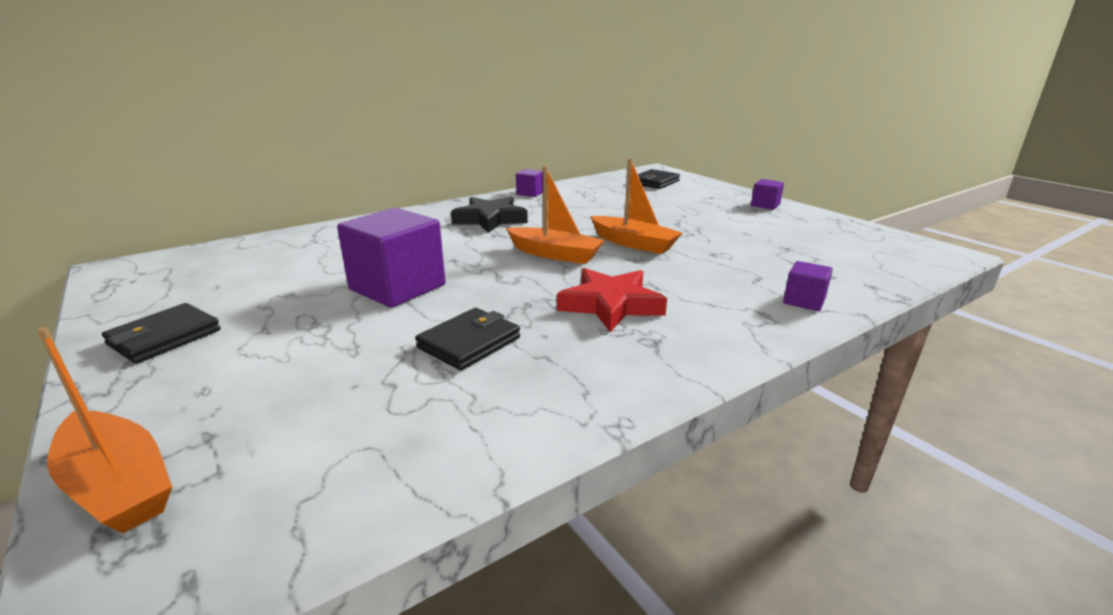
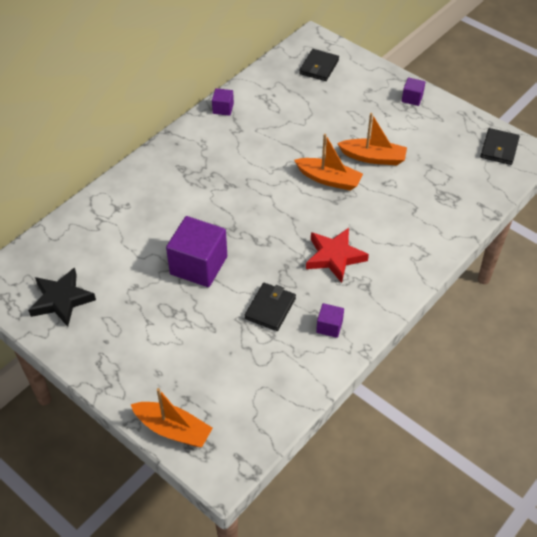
camera: 15 degrees left, 25 degrees up
(164, 337) = (98, 341): black wallet -> black wallet (499, 148)
(490, 219) = (212, 162): black star -> black star (61, 300)
(555, 254) = (280, 205): orange boat -> orange boat (373, 157)
(804, 301) = (442, 230): purple cube -> purple cube (329, 326)

